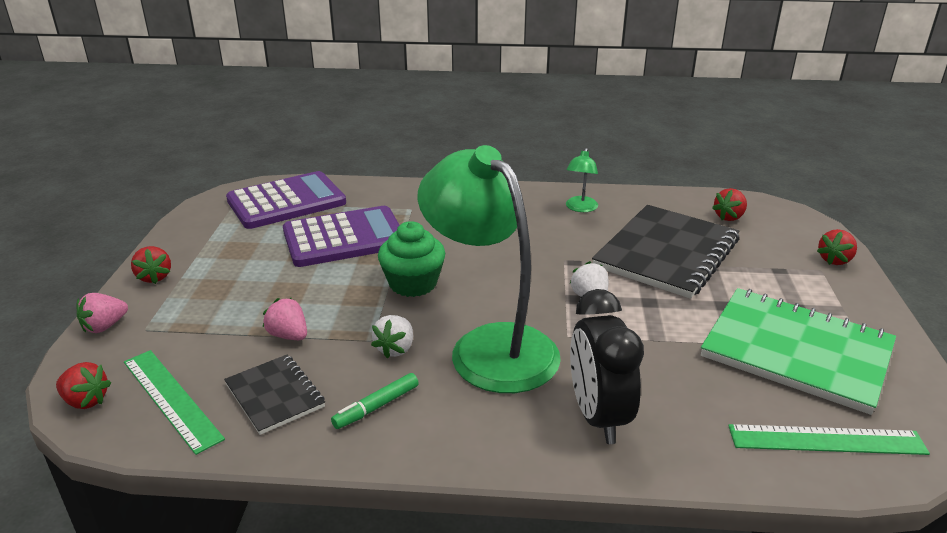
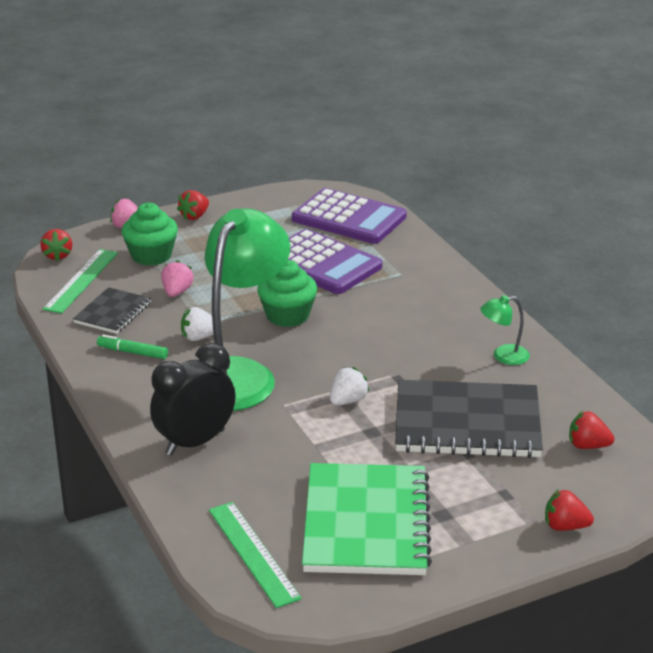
camera: 60 degrees right, 0 degrees up
(191, 329) = (151, 255): none -> green cupcake

